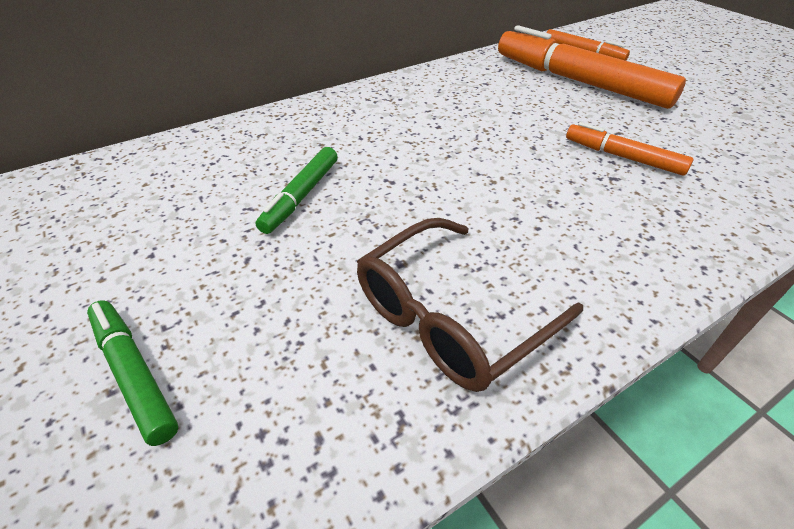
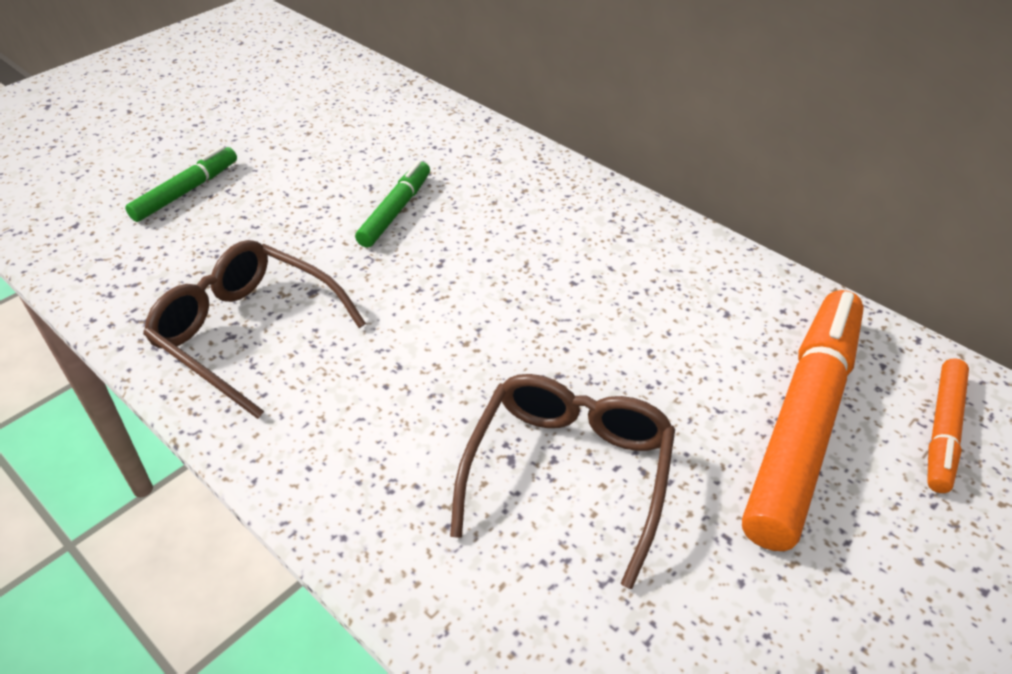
camera: 75 degrees right, 0 degrees up
(301, 196) = (396, 211): green marker -> green marker turned 105 degrees clockwise
(623, 157) = (569, 471): orange marker -> brown glasses

